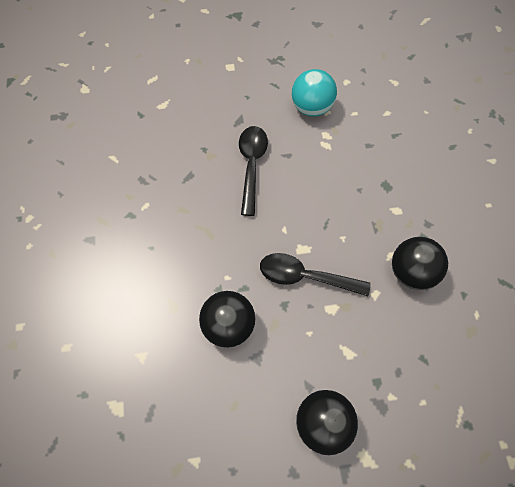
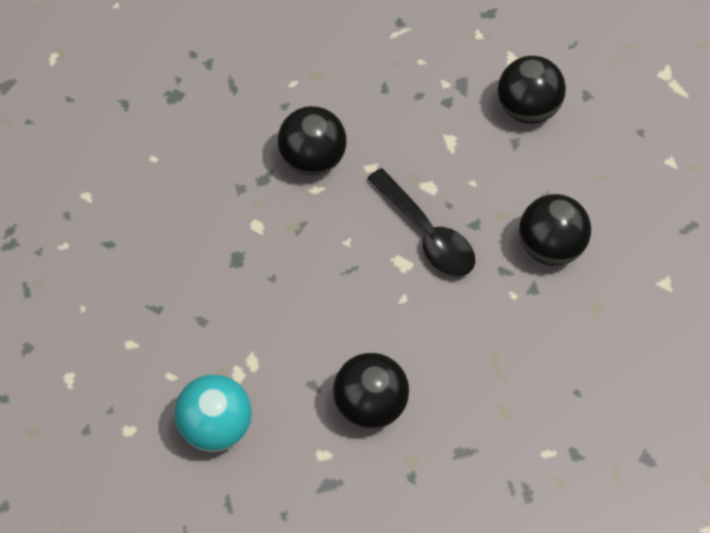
camera: 140 degrees left, 5 degrees down
(251, 165) = (370, 405): black spoon -> black ball

